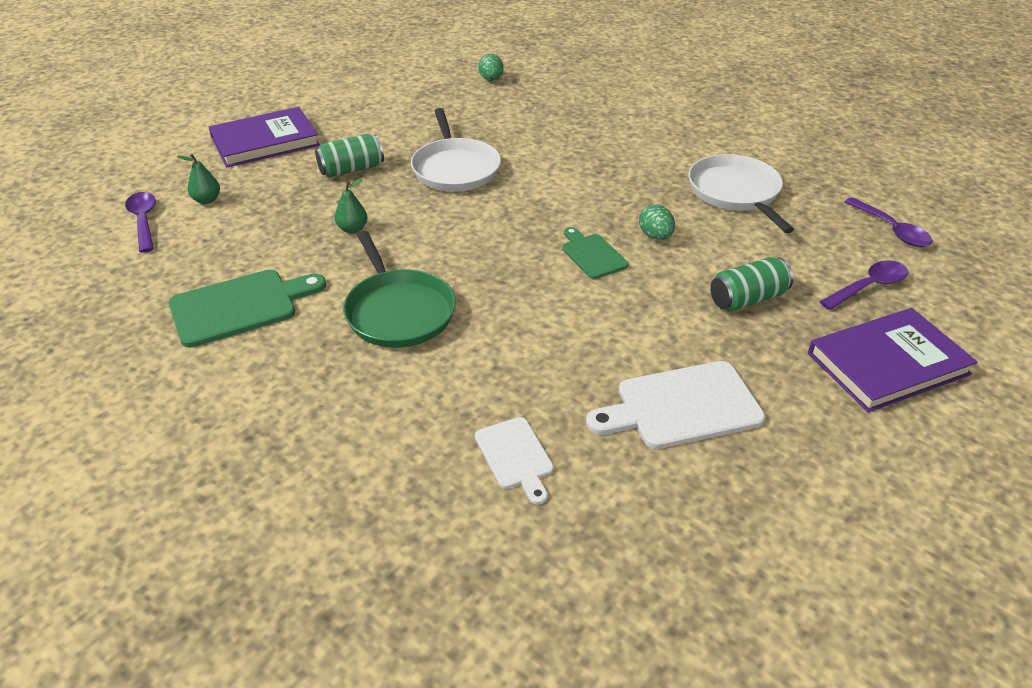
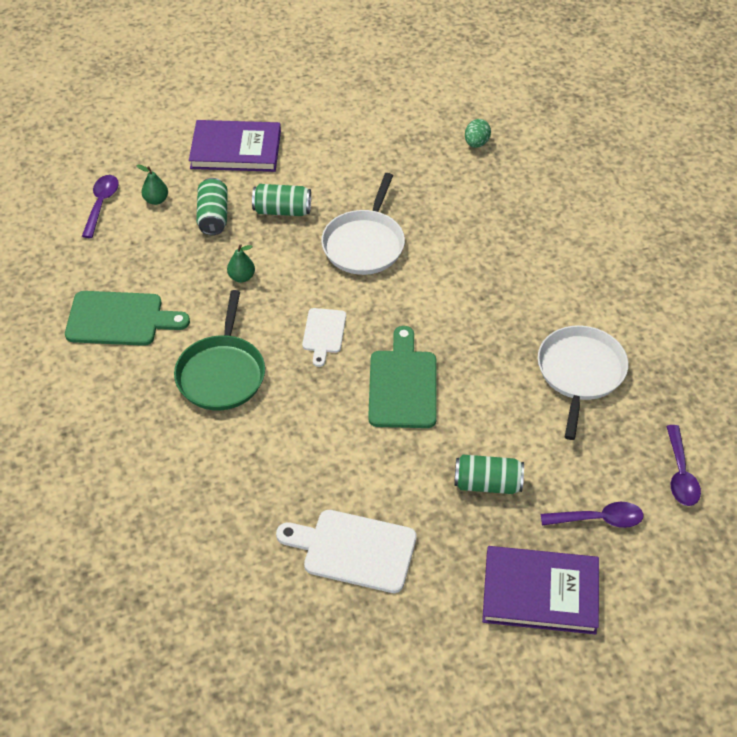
camera: 30 degrees right, 10 degrees up
(282, 194) = (213, 216): none -> green can
(515, 456) = (213, 531): white cutting board -> white cutting board (323, 333)
(592, 254) = (403, 385): green cutting board -> green cutting board, size x1.68
(655, 236) = (469, 389): green egg -> none

